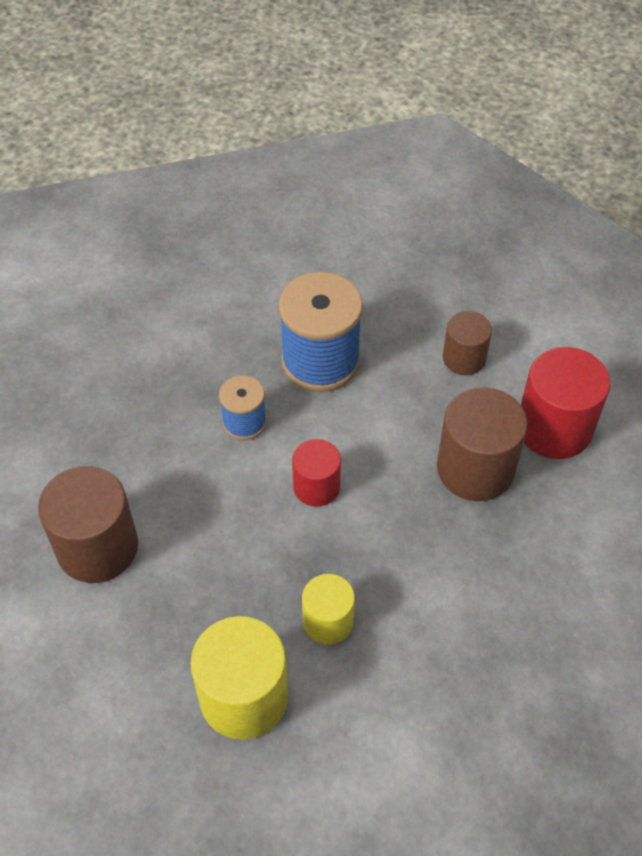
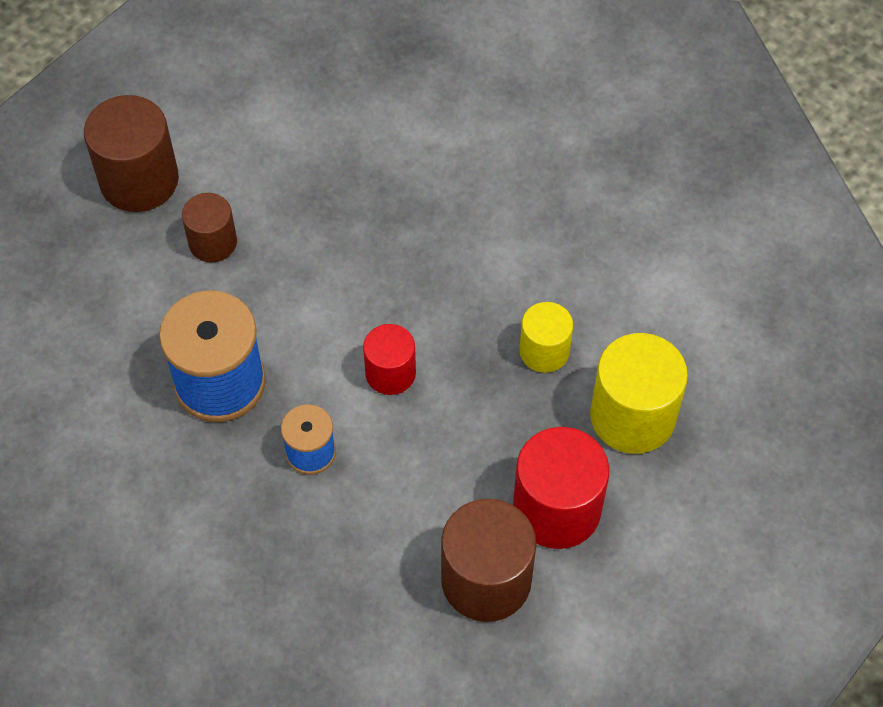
camera: 95 degrees left, 5 degrees up
(475, 469) = (357, 231): brown cylinder -> brown cylinder (139, 180)
(554, 428) = (302, 163): red cylinder -> red cylinder (556, 509)

